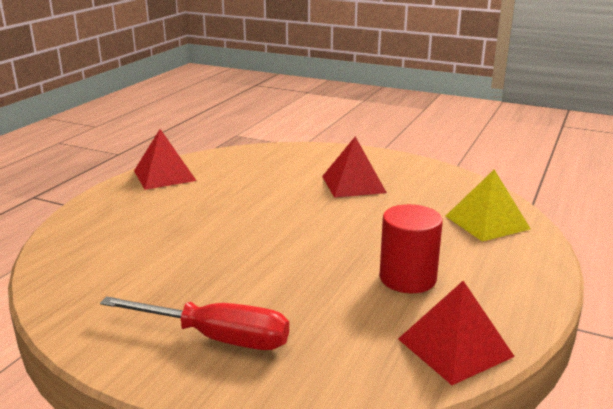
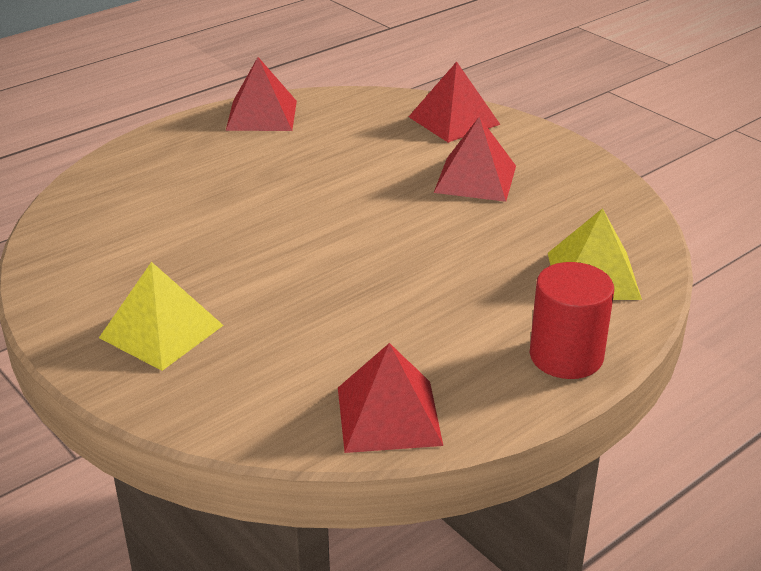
camera: 25 degrees right, 10 degrees up
(216, 338) = (161, 331): red screwdriver -> yellow pyramid
(305, 155) = (454, 120): none -> red pyramid
(407, 278) = (417, 322): red cylinder -> red cylinder (566, 356)

